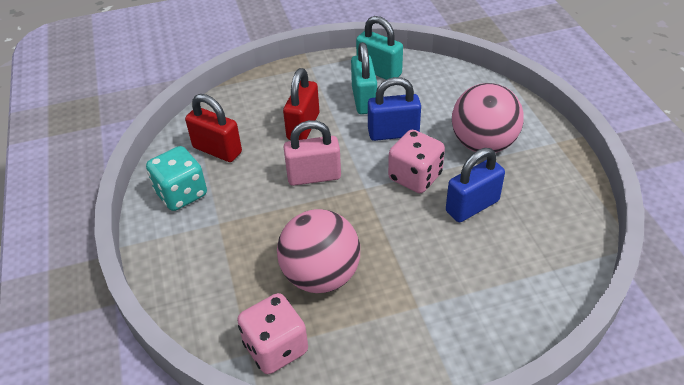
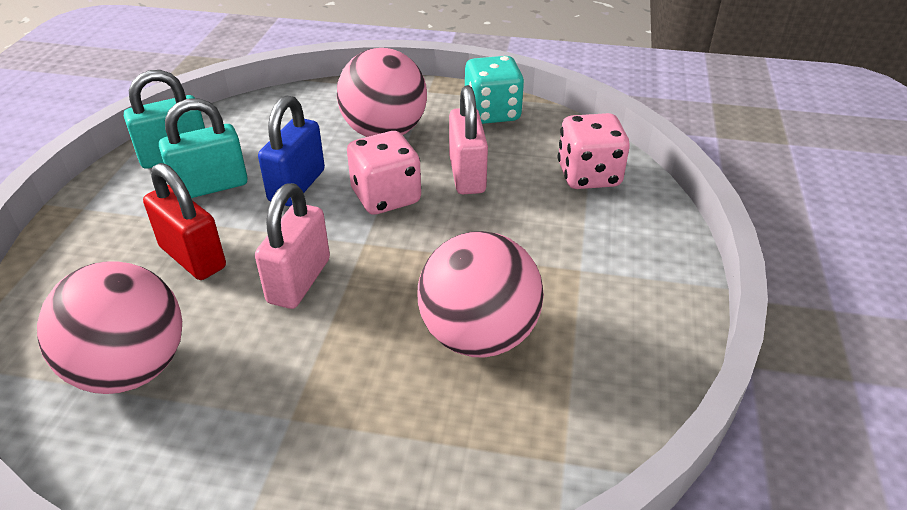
camera: 65 degrees left, 5 degrees down
(181, 194) = (180, 450): turquoise dice -> turquoise dice (492, 113)
(217, 150) = (131, 369): red padlock -> pink ball
(276, 348) = (571, 426): pink dice -> pink dice (588, 176)
(364, 100) = (211, 186): turquoise padlock -> turquoise padlock turned 45 degrees counterclockwise
(472, 206) = (467, 175): blue padlock -> pink padlock

